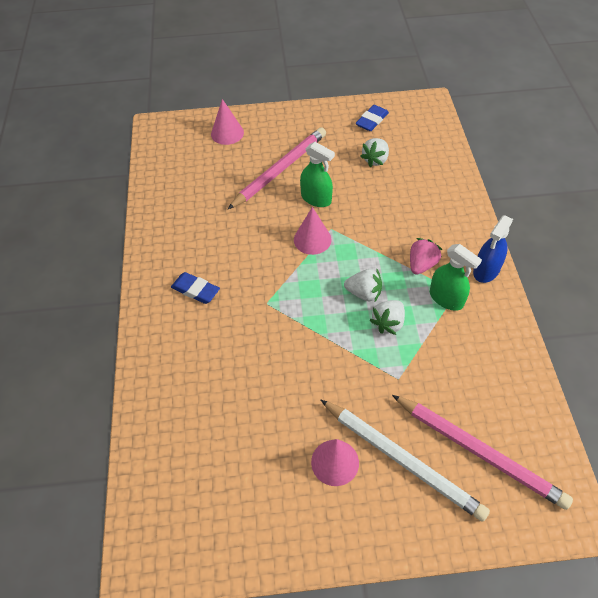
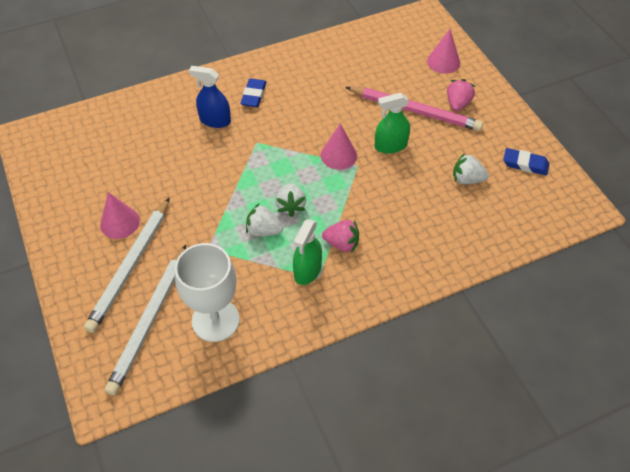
camera: 70 degrees right, 0 degrees up
(285, 139) = (457, 104): none -> pink strawberry
(316, 198) = (390, 146): green spray bottle -> green spray bottle turned 60 degrees clockwise
(479, 452) = (149, 320): pink pencil -> white pencil
(486, 270) = (356, 299): blue spray bottle -> blue spray bottle (215, 120)
(489, 388) = (215, 320): none -> white goblet

